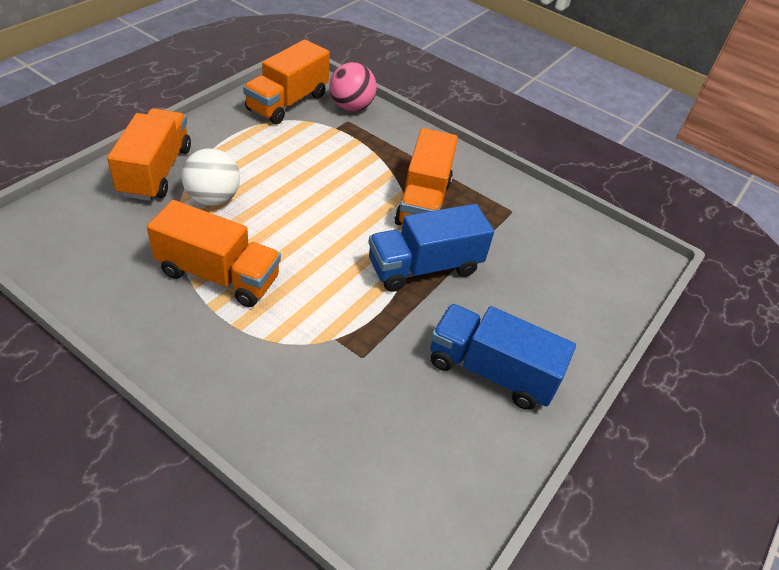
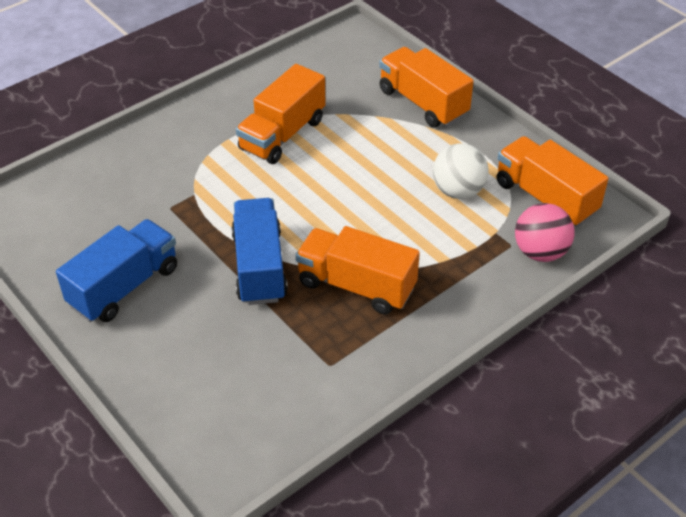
camera: 110 degrees right, 0 degrees up
(155, 171) = (423, 103): orange truck -> orange truck turned 150 degrees counterclockwise
(213, 198) = (380, 135): white ball -> white ball (458, 191)

